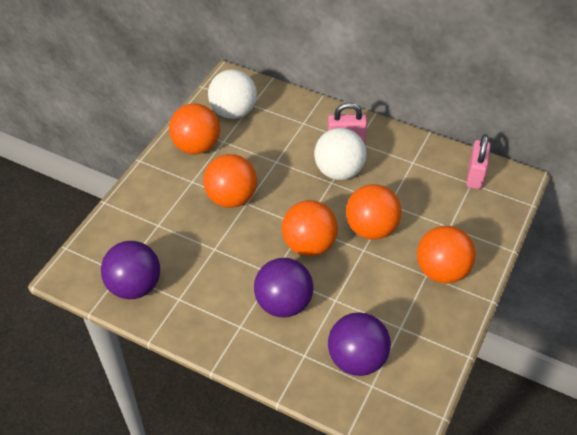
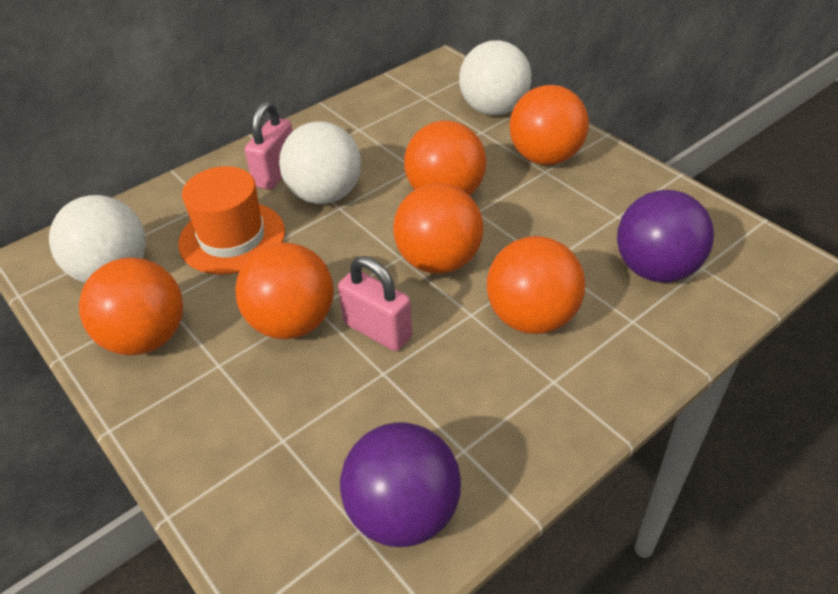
camera: 65 degrees left, 5 degrees down
(281, 146) = (232, 237): none -> orange hat
(283, 303) = (532, 318): purple ball -> orange ball
(475, 175) = (415, 90): pink padlock -> pink padlock (377, 330)
(480, 226) = (493, 109): none -> white ball

